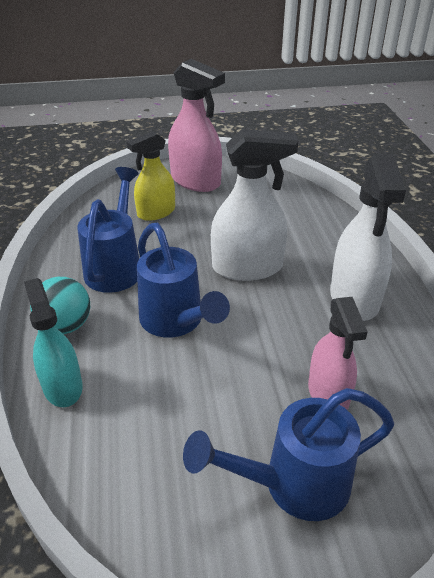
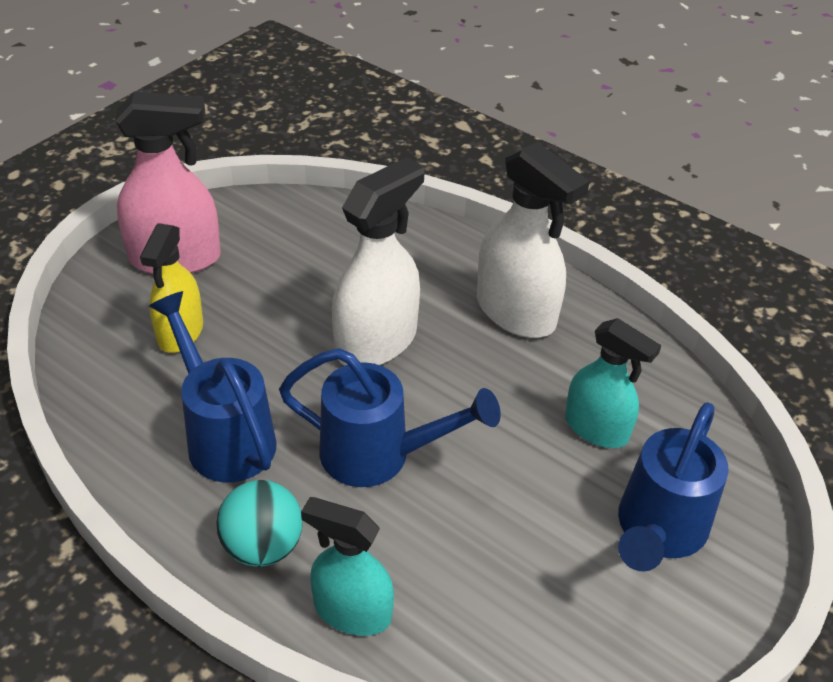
camera: 45 degrees left, 5 degrees up
(328, 393) = (596, 428): pink spray bottle -> turquoise spray bottle

